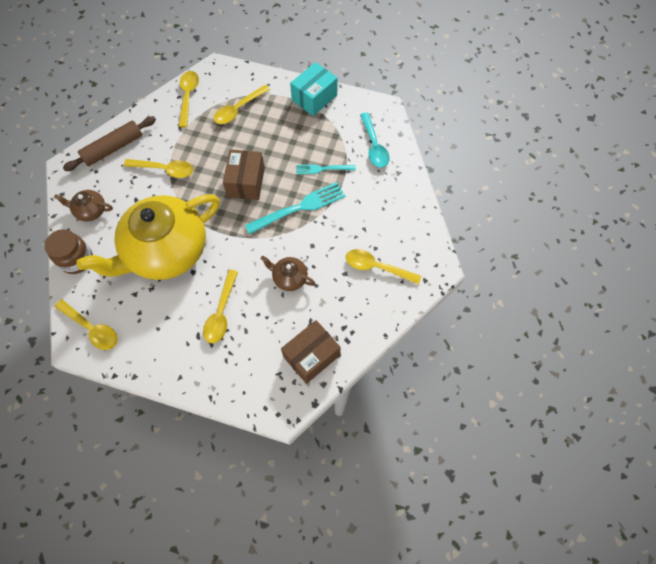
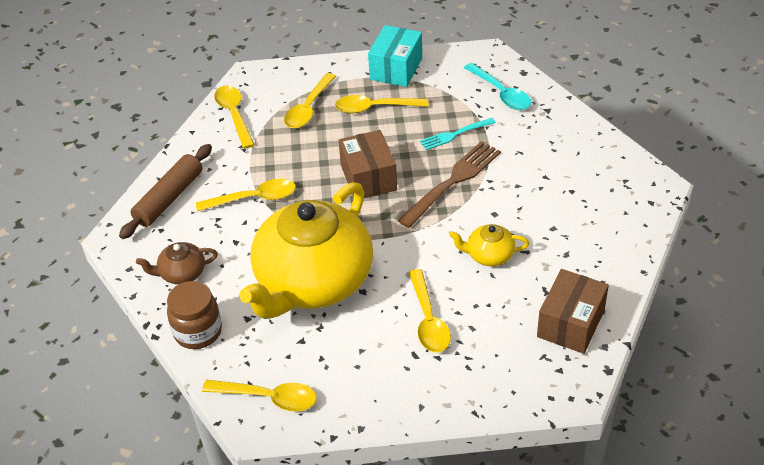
camera: 20 degrees left, 20 degrees down
(289, 278) = (489, 255): brown teapot -> yellow teapot
(299, 207) = (453, 181): turquoise fork -> brown fork
(376, 267) = (586, 209): yellow spoon -> yellow spoon (374, 108)

